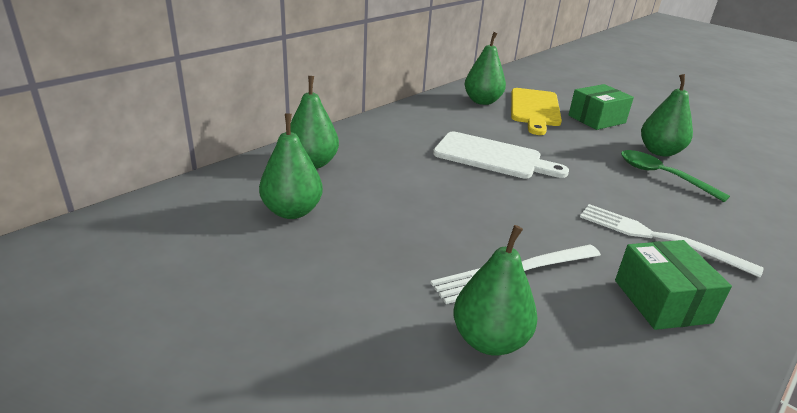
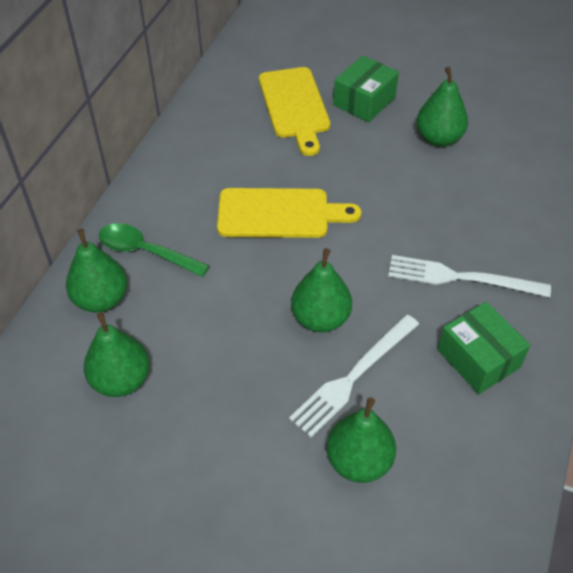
camera: 20 degrees left, 20 degrees up
(482, 101) = (233, 112): green pear -> green pear (320, 318)
(492, 157) = (279, 214): white cutting board -> yellow cutting board
(662, 176) = (448, 180): green spoon -> green spoon (145, 252)

